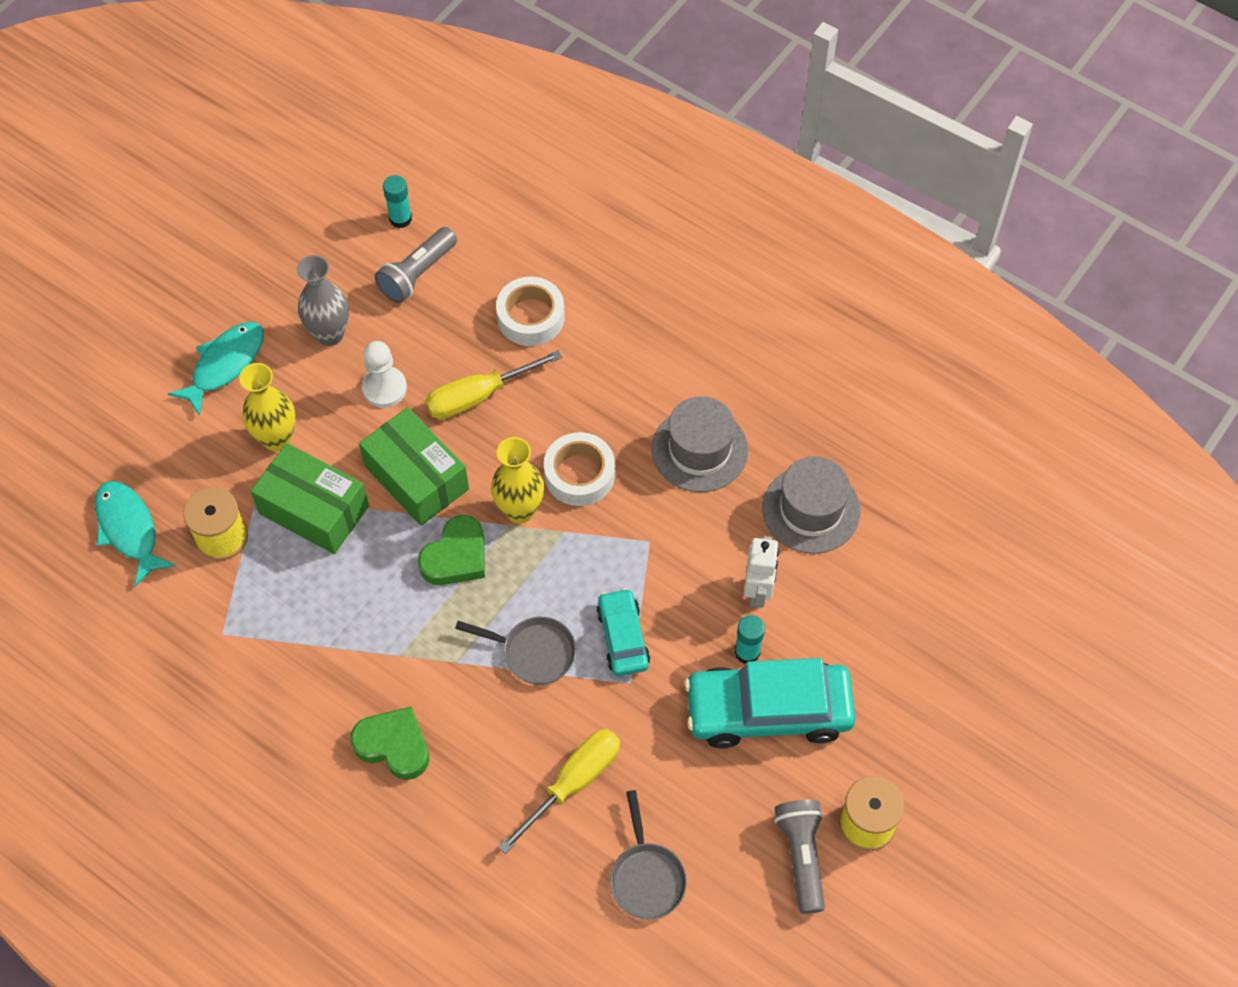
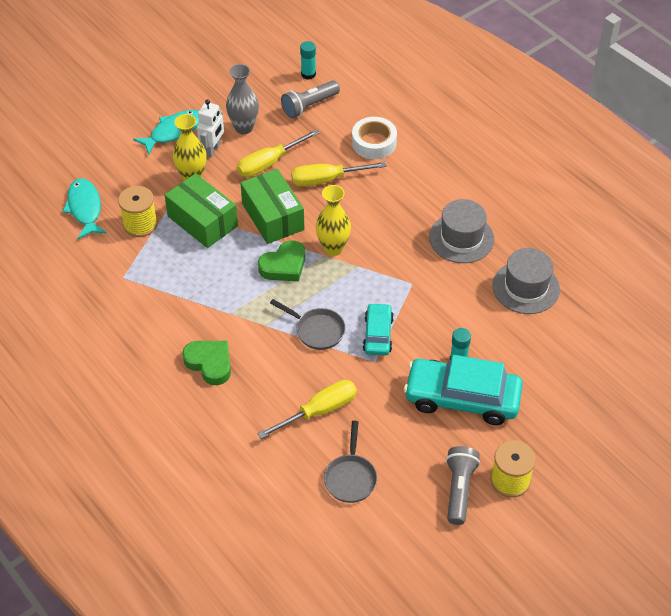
camera: 15 degrees right, 10 degrees down
(384, 388) = (268, 163): white pawn -> yellow screwdriver
(579, 474) = (378, 236): white tape -> none
(758, 591) = (476, 327): white robot -> white robot (213, 149)

